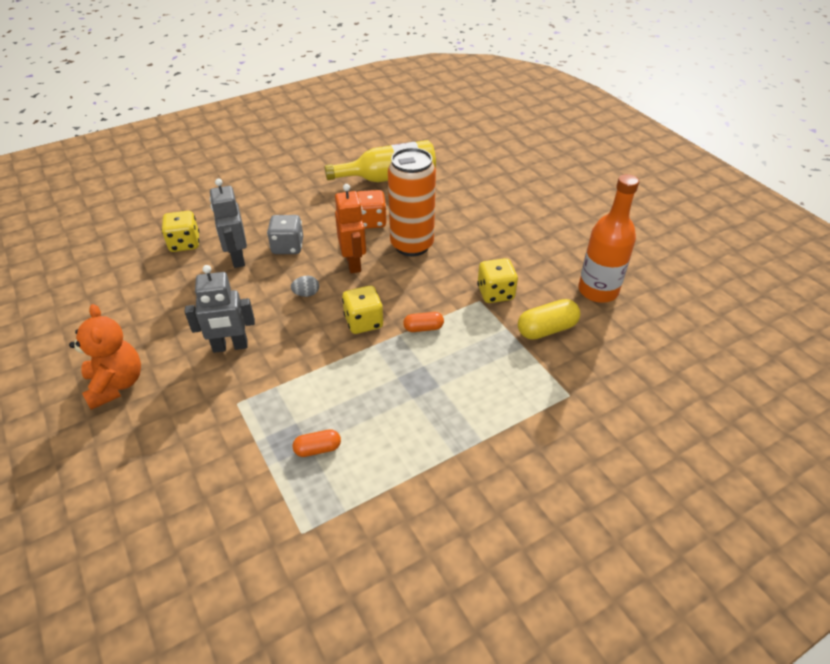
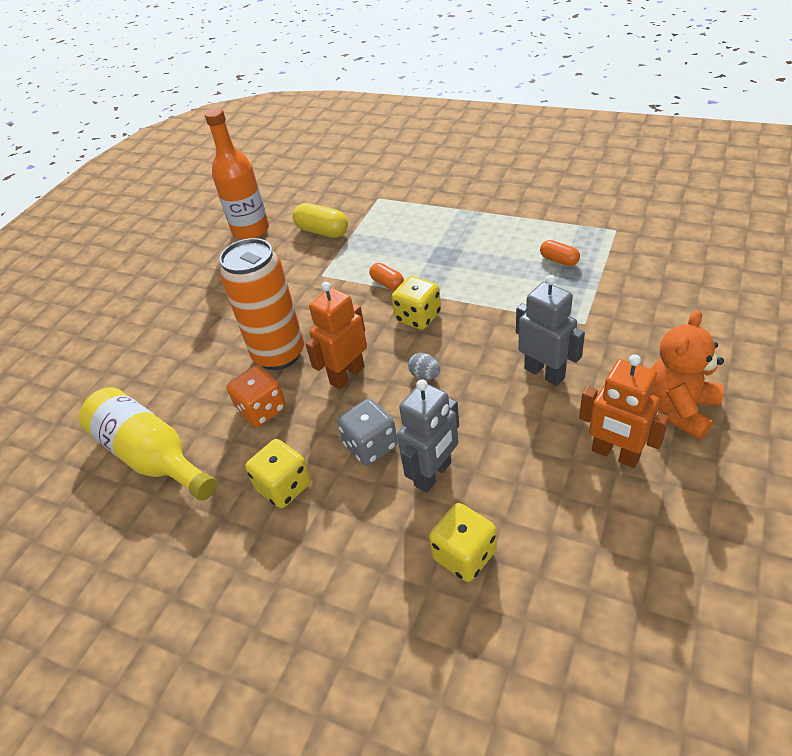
camera: 120 degrees left, 0 degrees up
(141, 331) = (615, 454): none -> orange robot
(495, 293) = (303, 272): yellow dice -> yellow dice (284, 487)

